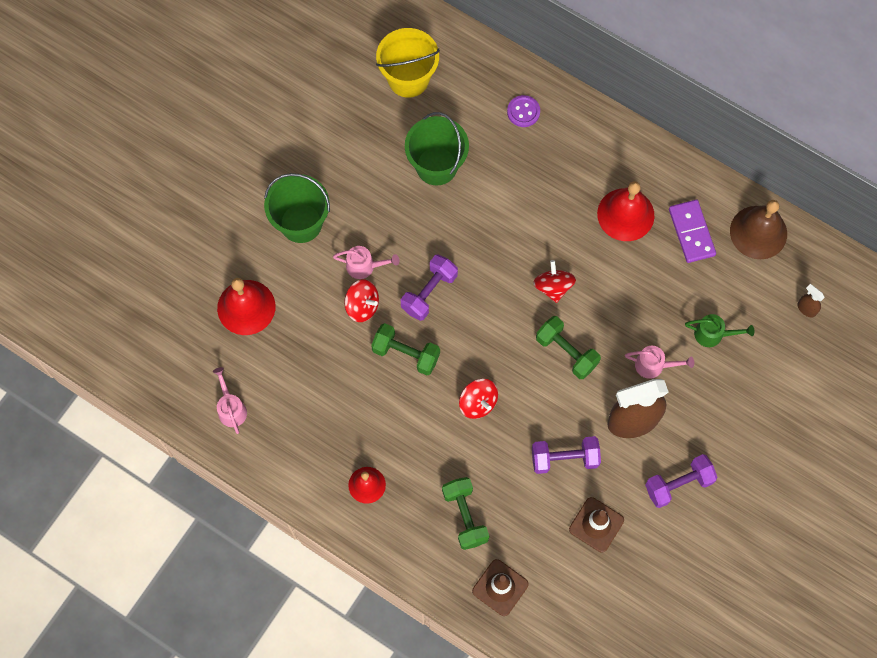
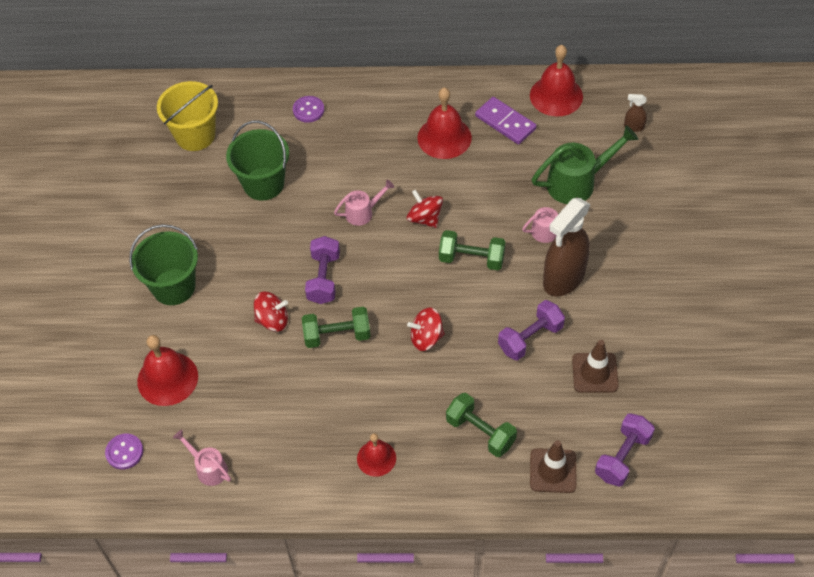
camera: 30 degrees left, 15 degrees down
(175, 352) = (124, 452): none -> purple button
(365, 266) = (254, 289): pink watering can -> pink watering can (363, 212)
(478, 403) = (426, 338): red spinning top -> red spinning top turned 150 degrees clockwise
(678, 484) = (636, 304): purple dumbbell -> purple dumbbell (622, 457)
(713, 334) = (578, 182): green watering can -> green watering can, size x1.76
(758, 232) = (556, 96): brown bell -> red bell

